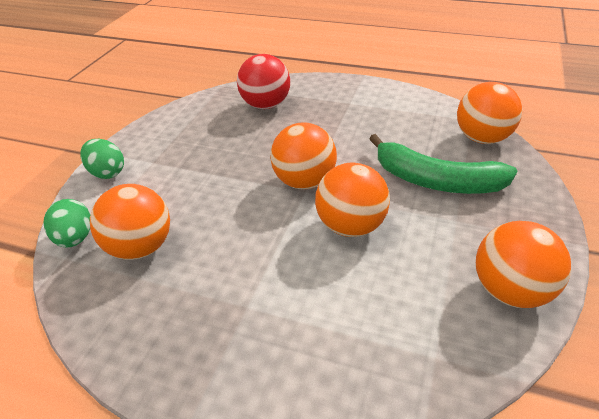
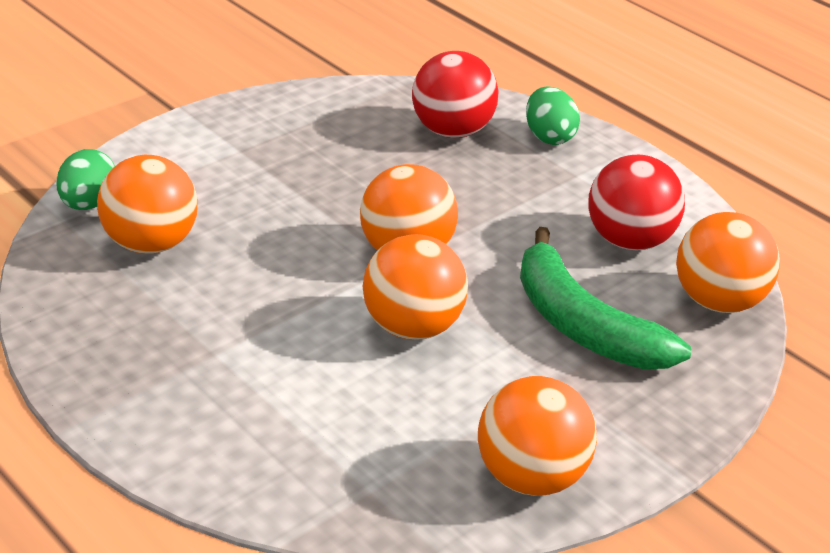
camera: 25 degrees right, 5 degrees down
(107, 173) = (176, 141): green egg -> green egg (549, 137)
(409, 125) = (629, 241): none -> red ball

